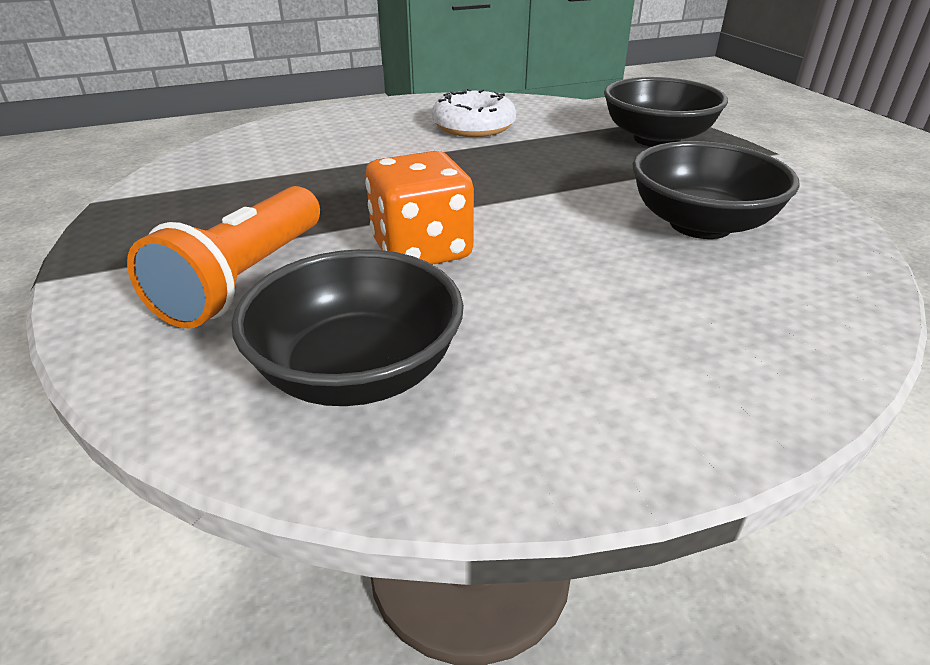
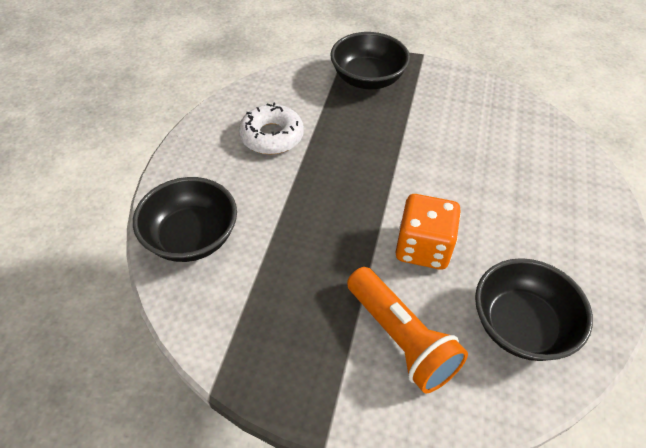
camera: 55 degrees left, 15 degrees up
(700, 224) = (475, 134): black bowl -> black bowl (191, 238)

